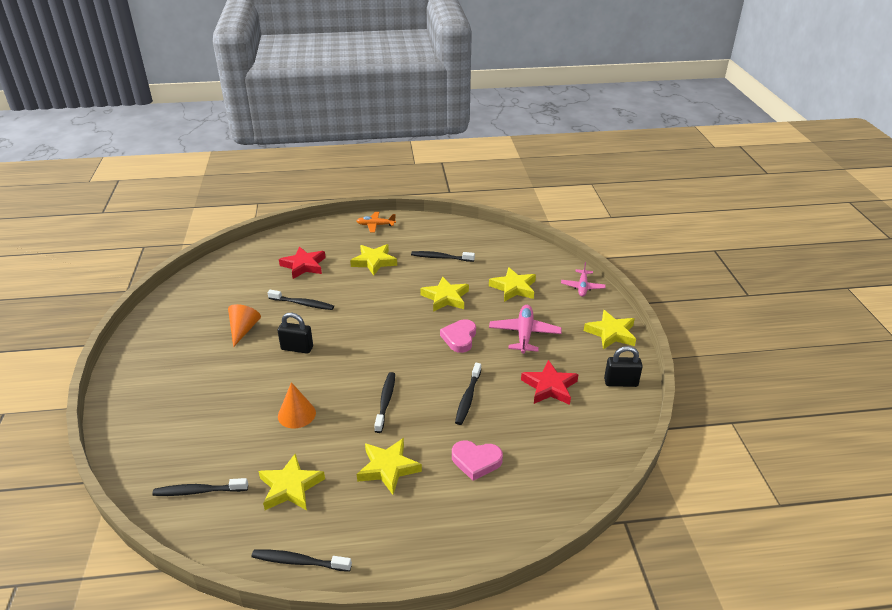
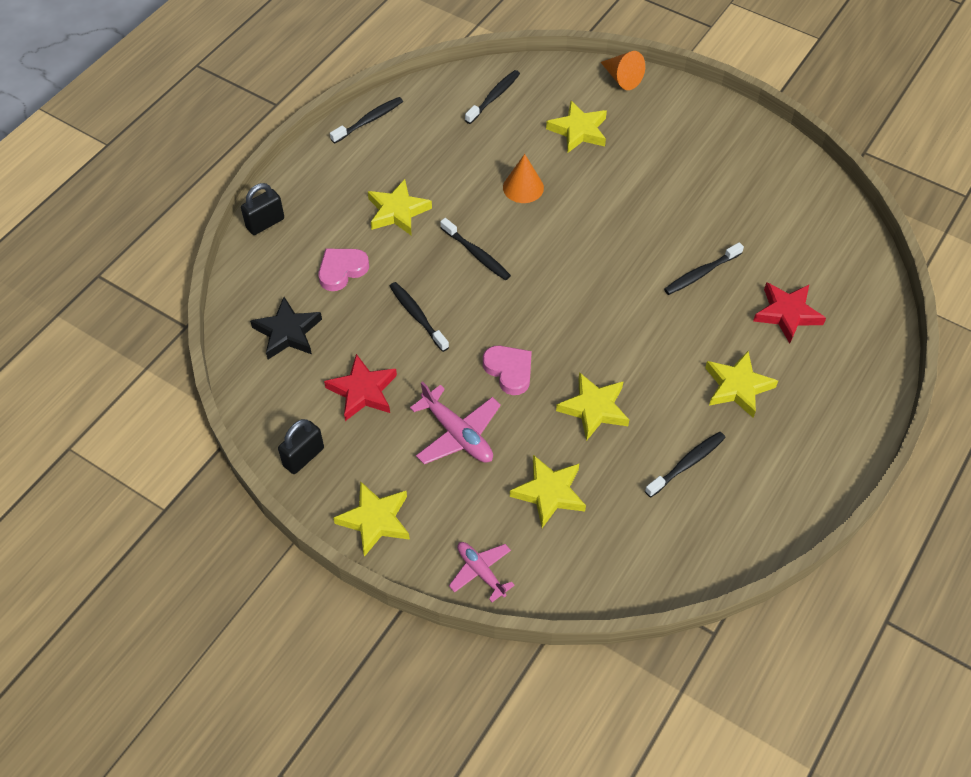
camera: 130 degrees right, 20 degrees up
(243, 330) = (694, 206): orange cone -> orange cone (622, 78)
(290, 487) = (442, 146): yellow star -> yellow star (578, 130)
(297, 348) = (621, 231): black padlock -> black padlock (265, 223)
(375, 225) = (836, 444): orange plane -> none
(558, 452) = (288, 332): none -> black star

